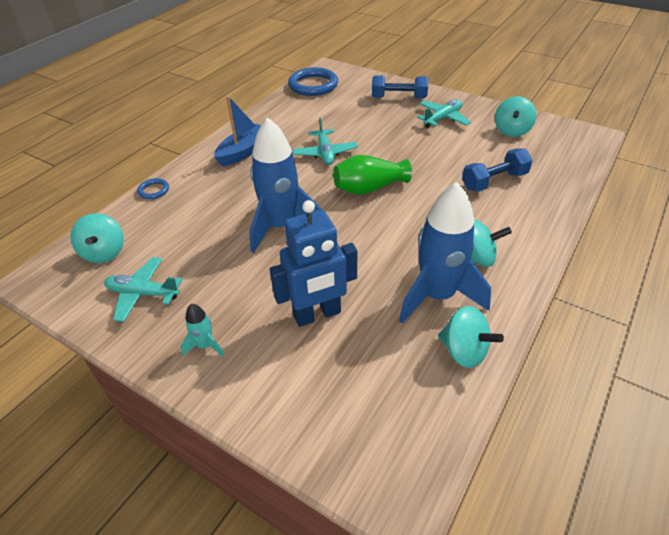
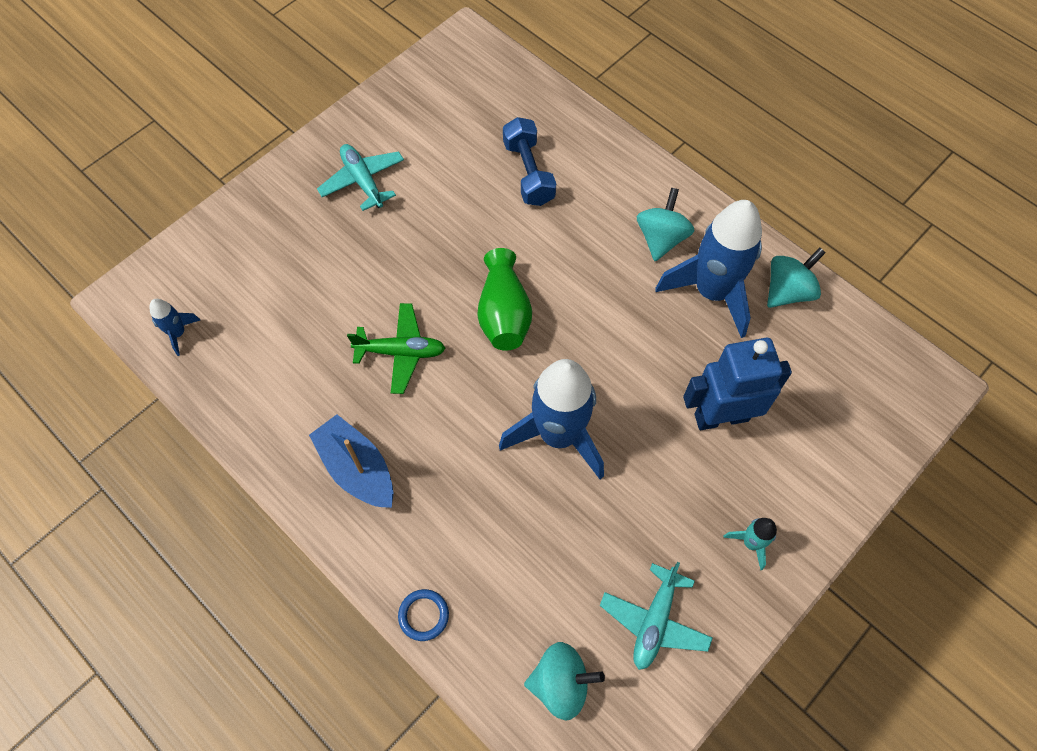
camera: 80 degrees left, 20 degrees up
(313, 85) = (178, 333): blue ring -> blue rocket
(317, 314) = (721, 416): blue robot -> blue robot turned 90 degrees counterclockwise
(325, 153) = (401, 352): turquoise plane -> green plane
(399, 98) = (278, 219): blue dumbbell -> none
(511, 131) = (424, 115): turquoise spinning top -> none

